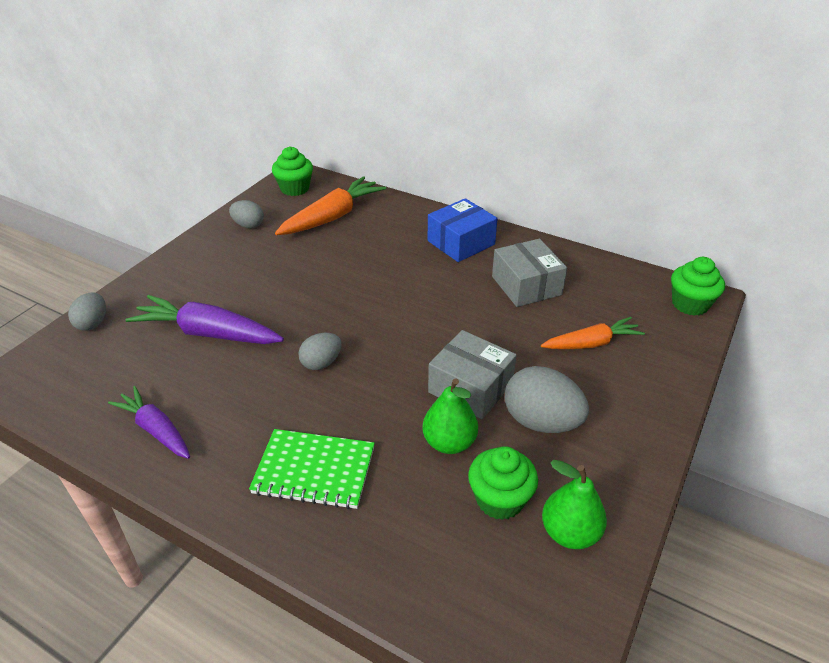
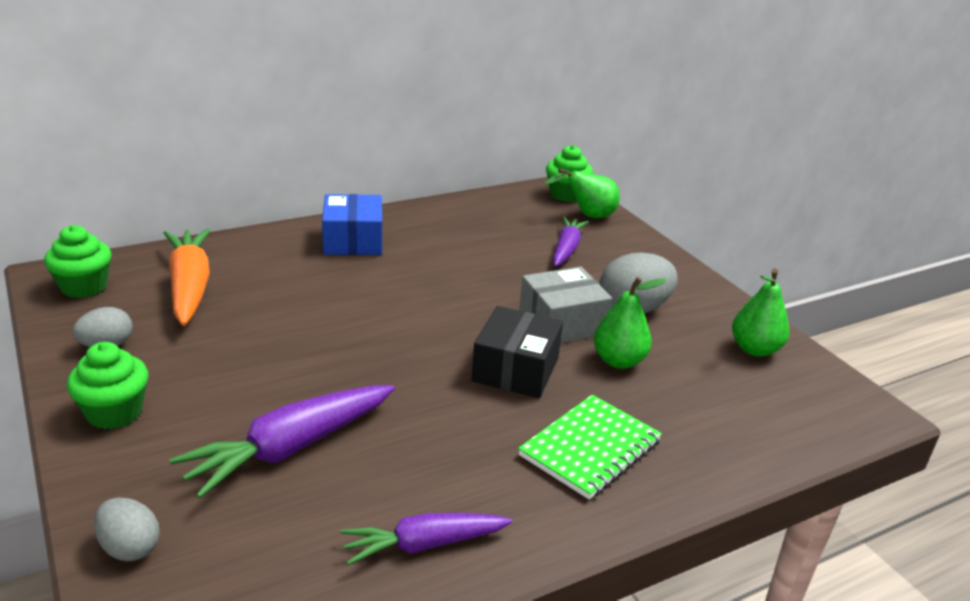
camera: 60 degrees left, 10 degrees down
(321, 363) = (439, 388): grey egg -> none
(379, 390) = (515, 369): none -> black box
(499, 499) = (701, 364): green cupcake -> green cupcake (114, 412)
(526, 285) = (460, 241): grey box -> none
(591, 343) = (566, 249): orange carrot -> purple carrot
(670, 332) = (587, 216): none -> green pear

